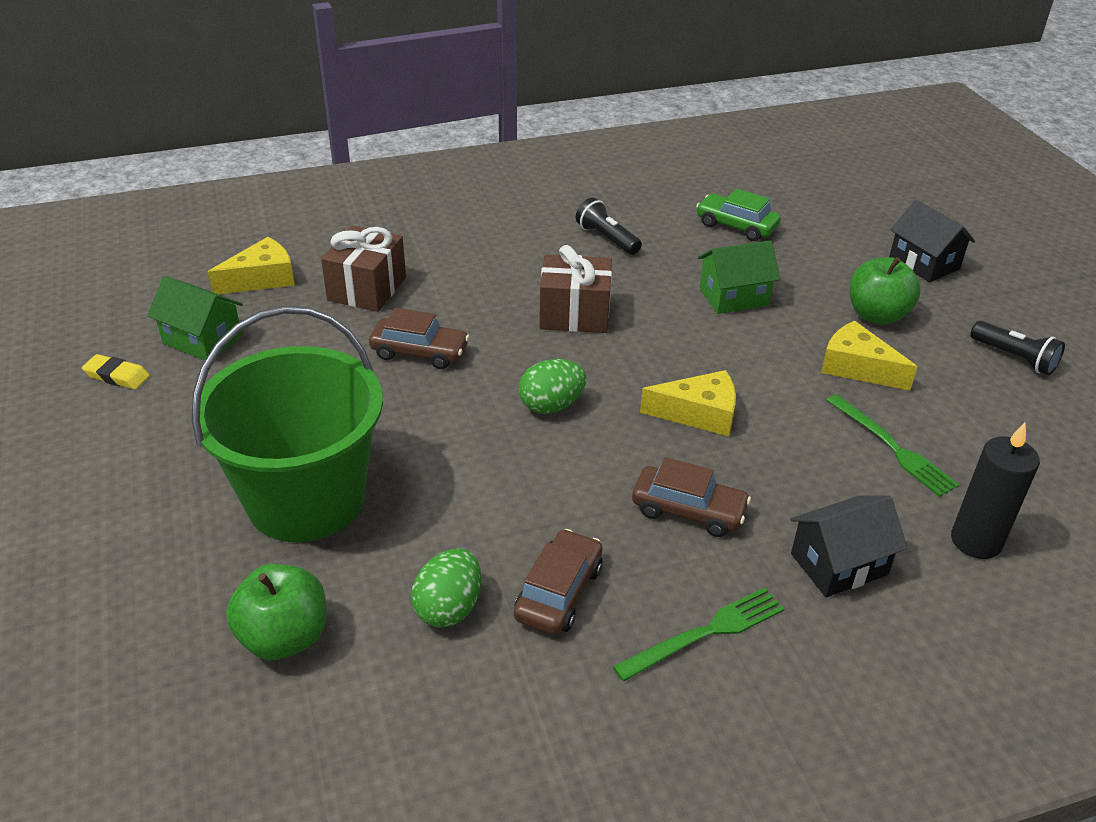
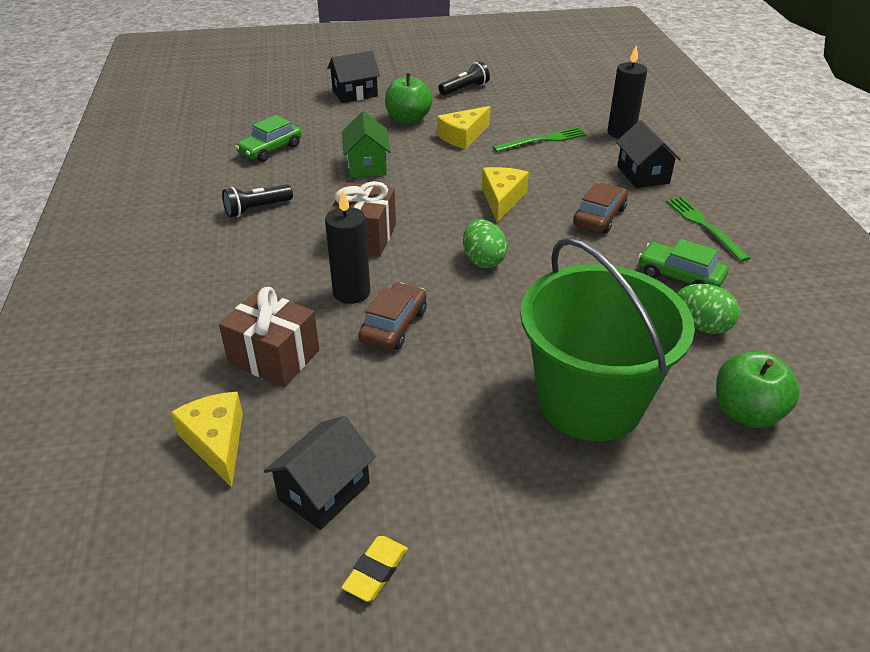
camera: 80 degrees left, 0 degrees up
(202, 339) = (324, 491): green house -> black house
(471, 319) = (351, 293): none -> black candle
(558, 592) = (679, 276): brown car -> green car

